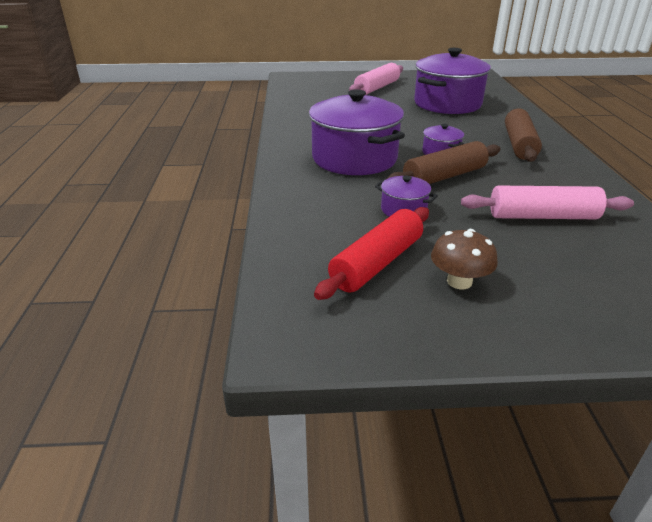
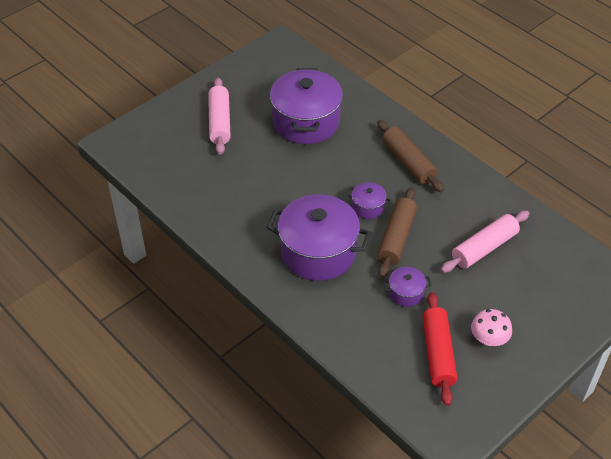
camera: 40 degrees left, 15 degrees up
(459, 281) = (489, 339): brown mushroom -> pink mushroom

